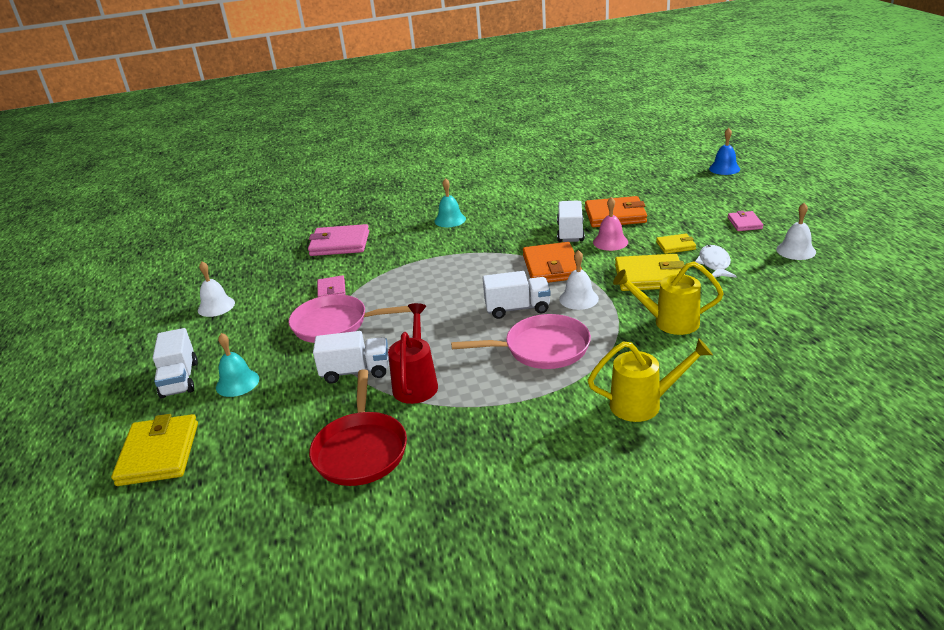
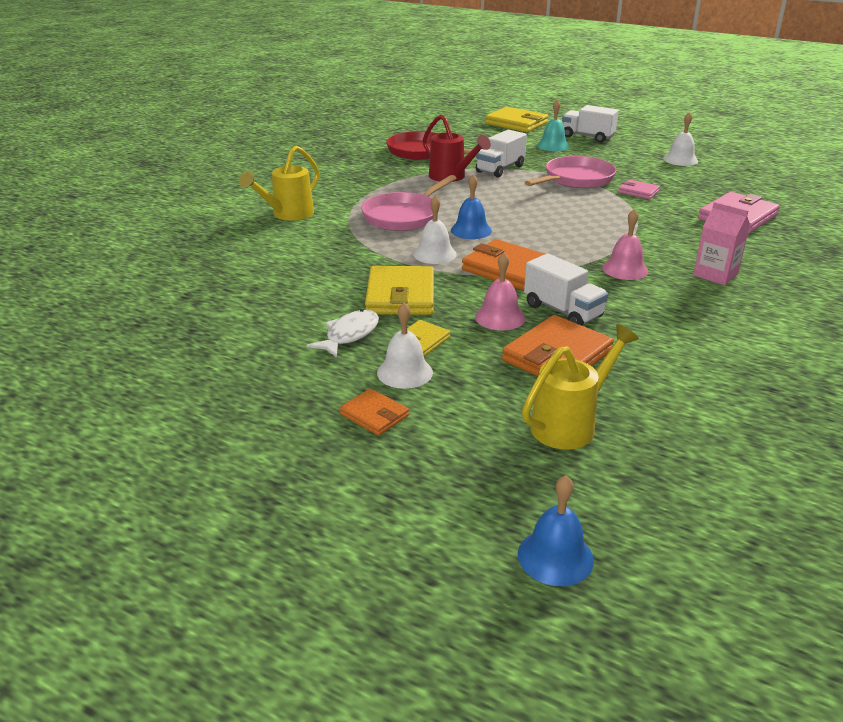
camera: 130 degrees right, 0 degrees up
(450, 220) = (715, 274): turquoise bell -> pink carton
(486, 240) = (625, 269): none -> pink bell
(517, 308) = (471, 230): white truck -> blue bell
(649, 276) = (400, 295): yellow wallet -> yellow wallet turned 45 degrees counterclockwise
(669, 322) = (330, 264): yellow watering can -> yellow watering can (570, 424)
(714, 264) = (349, 335): white fish -> white fish turned 105 degrees counterclockwise
(744, 223) = (374, 415): pink wallet -> orange wallet
(796, 250) = (267, 393): white bell -> white bell (404, 372)

